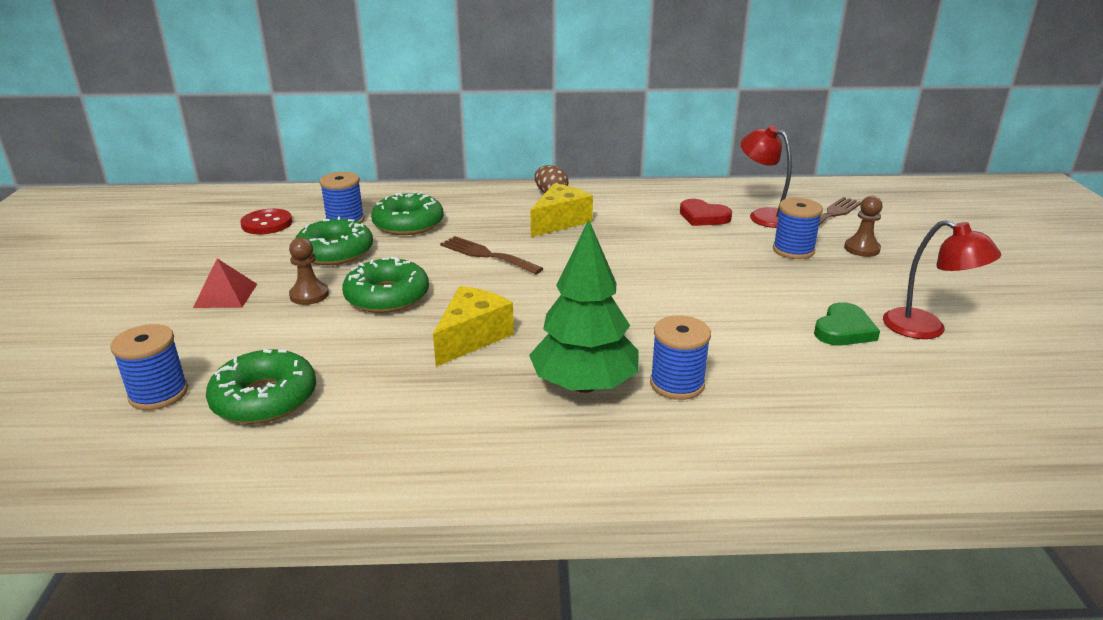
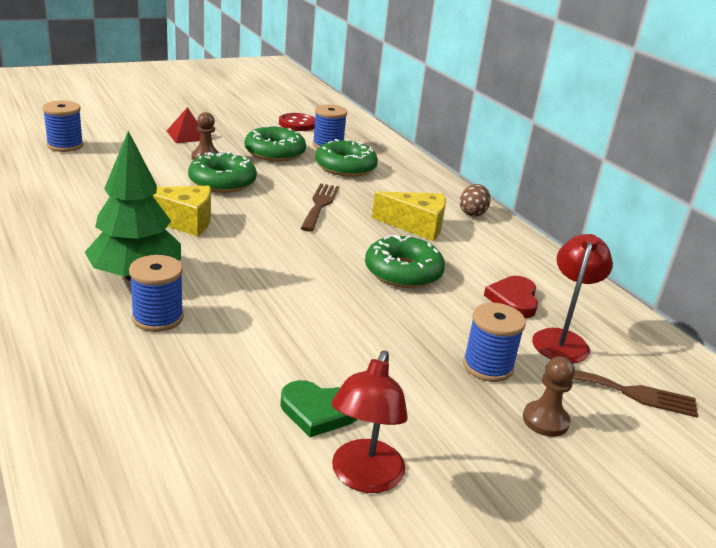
camera: 60 degrees right, 0 degrees up
(265, 398) = (71, 173): green donut -> green donut (403, 272)

